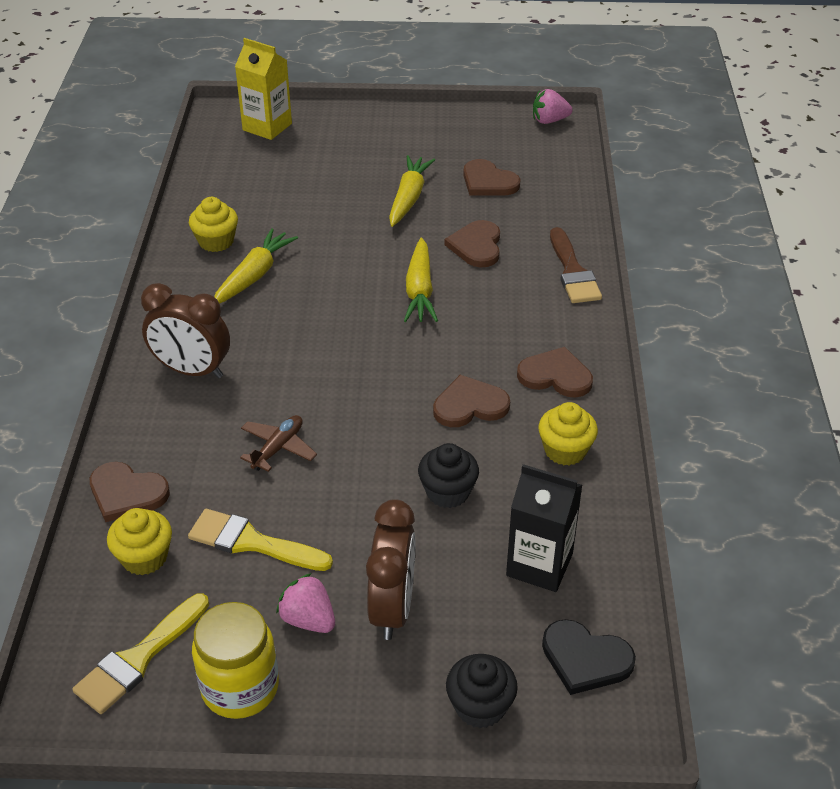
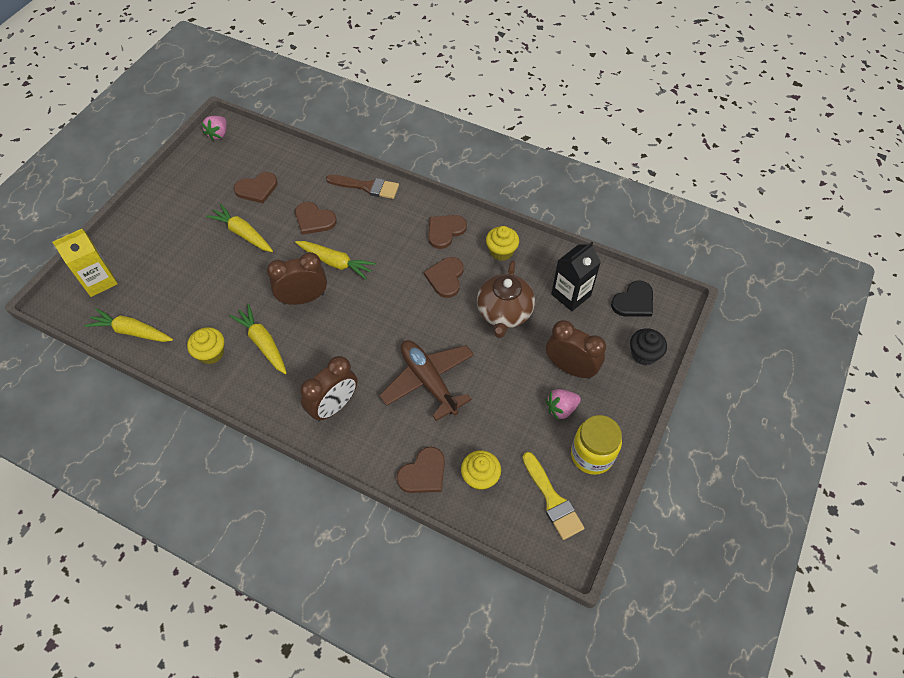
camera: 65 degrees left, 15 degrees up
(213, 174) = (132, 331): none -> yellow carrot
(252, 542) = (495, 418): yellow brush -> none
(278, 448) = (428, 381): brown plane -> brown plane, size x1.89
(342, 284) = (303, 298): none -> brown clock
(448, 492) = (504, 313): black cupcake -> brown teapot

